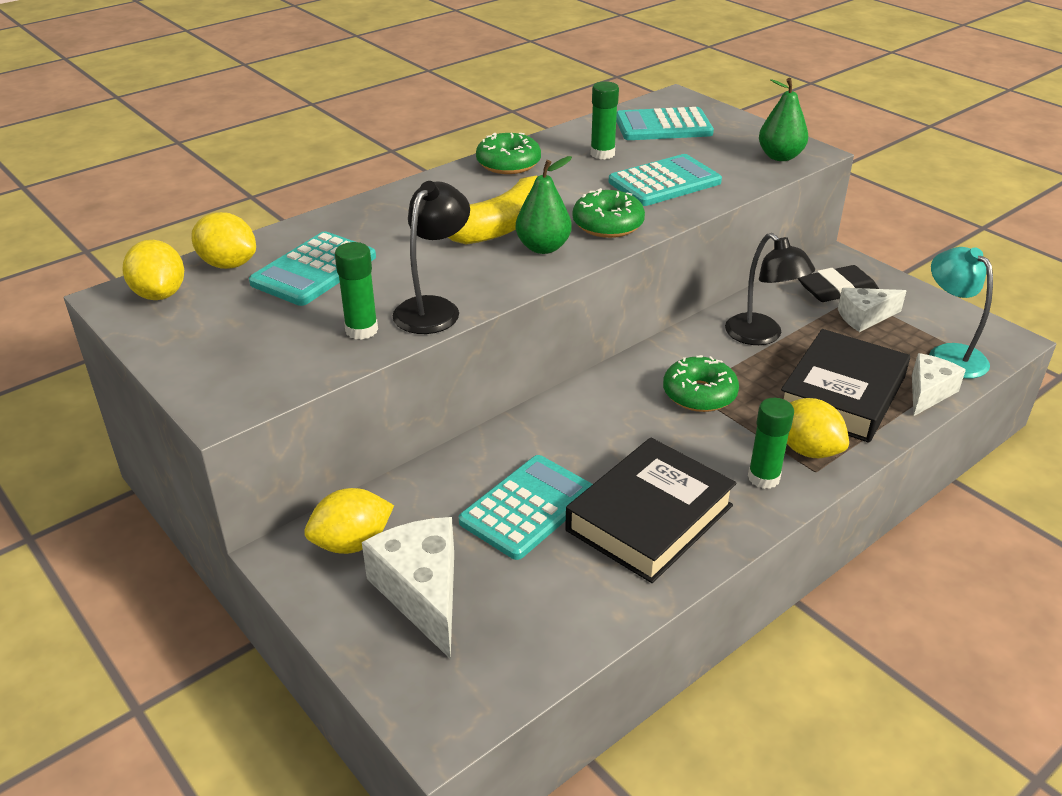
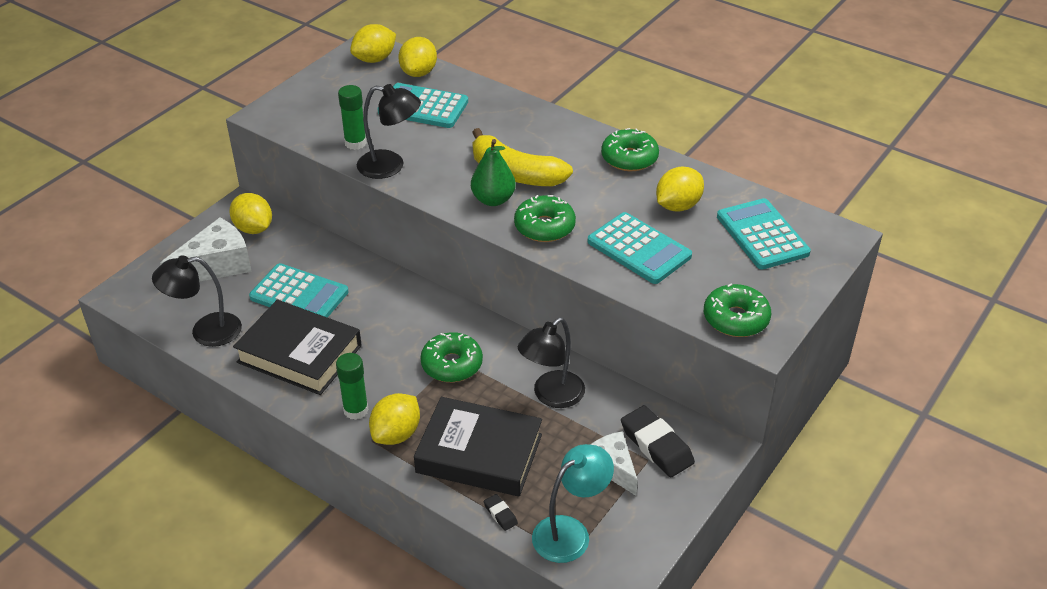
camera: 75 degrees right, 5 degrees up
(574, 615) = (205, 331): none -> black lamp
(602, 154) = (678, 206): green glue stick -> yellow lemon
(780, 156) = (735, 319): green pear -> green donut
(928, 393) = (500, 514): white cheese -> black eraser

